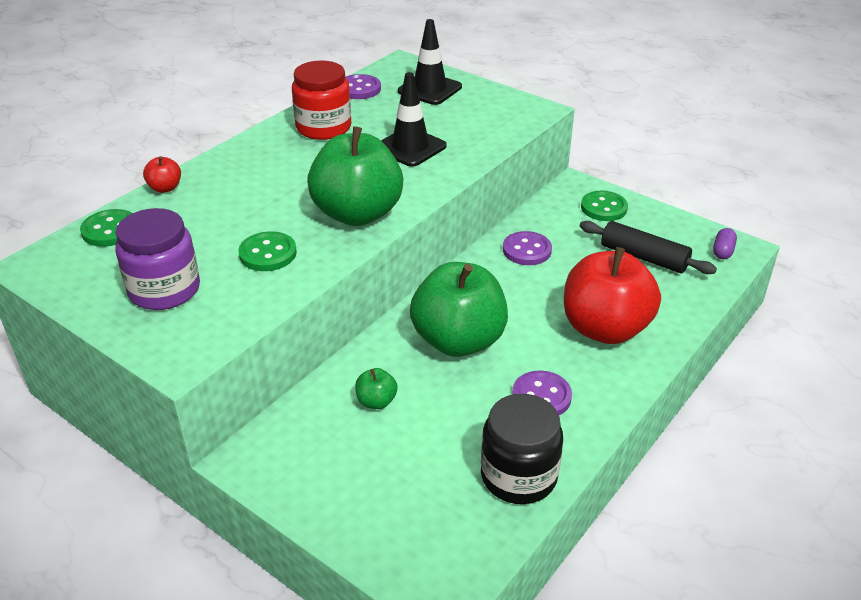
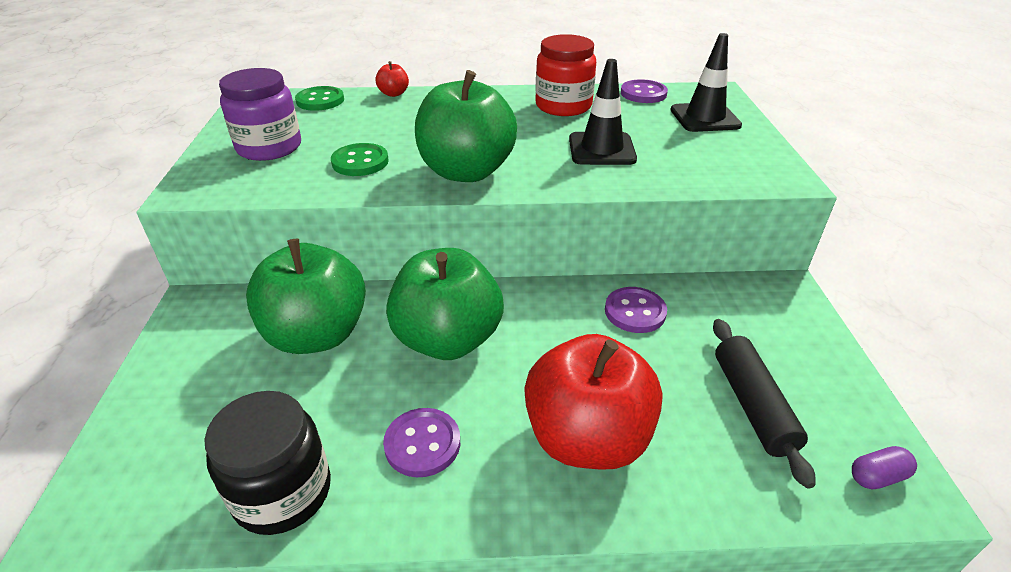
camera: 50 degrees right, 0 degrees up
(376, 401) = (317, 334): green apple -> green apple, size x2.44
(603, 208) = (785, 328): green button -> none

